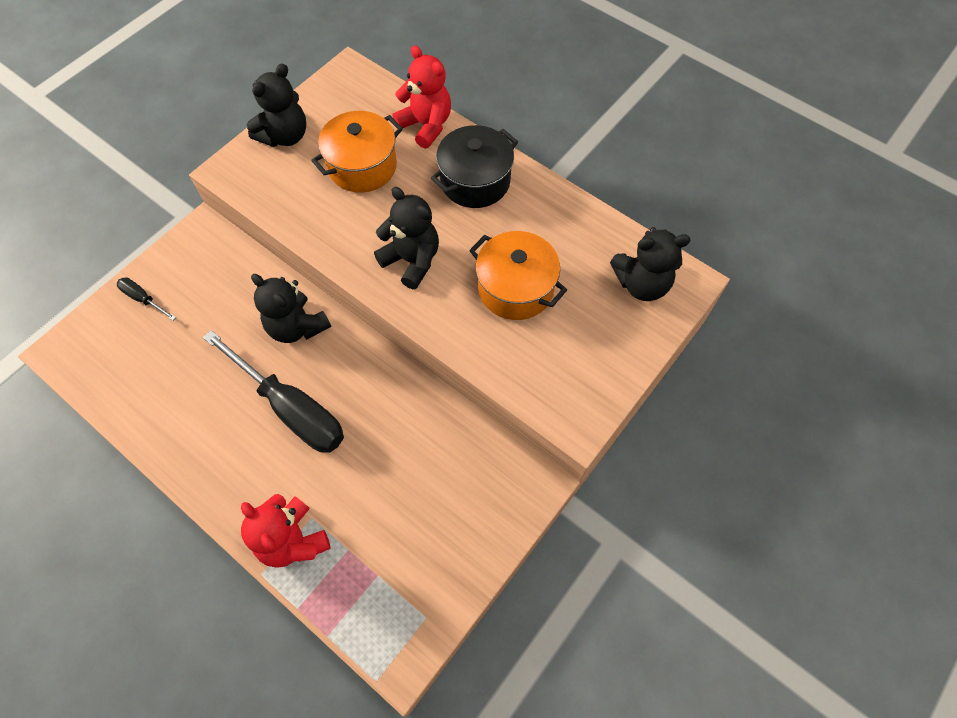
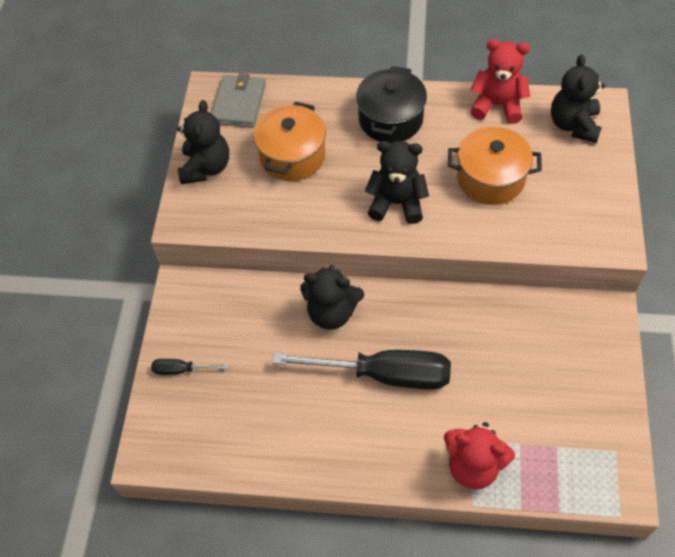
camera: 30 degrees left, 5 degrees down
(360, 95) = (239, 103): none -> grey wallet
(426, 125) = (314, 98): red teddy bear -> red teddy bear (497, 105)
(641, 284) = (573, 125): black teddy bear -> black teddy bear turned 135 degrees clockwise

